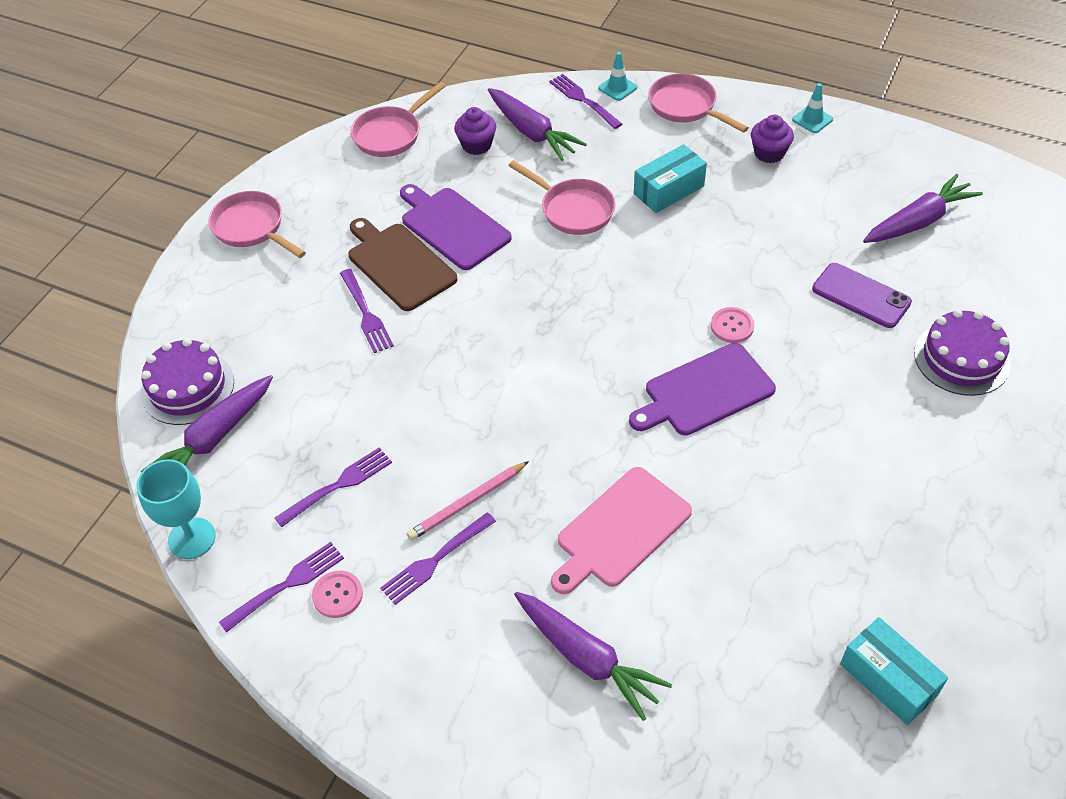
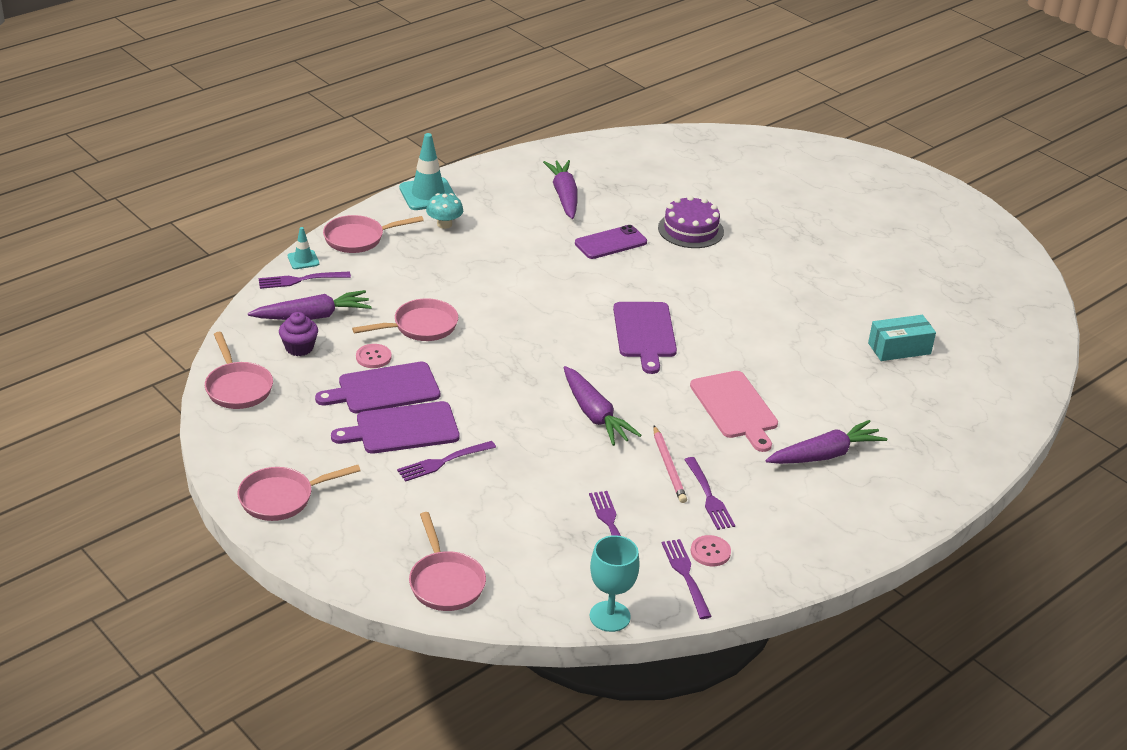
camera: 70 degrees left, 15 degrees down
(187, 387) = (445, 582): purple cake -> pink pan
(214, 438) = (515, 580): purple carrot -> purple carrot (594, 415)
(366, 314) = (443, 462): purple fork -> purple fork turned 150 degrees clockwise
(399, 264) = (402, 429): brown cutting board -> purple cutting board
(669, 190) = (441, 278): turquoise box -> none
(732, 326) = (596, 301): pink button -> pink button (373, 357)
(769, 153) = (444, 224): purple cupcake -> turquoise mushroom
(812, 119) = (428, 194): turquoise traffic cone -> turquoise traffic cone, size x1.91

